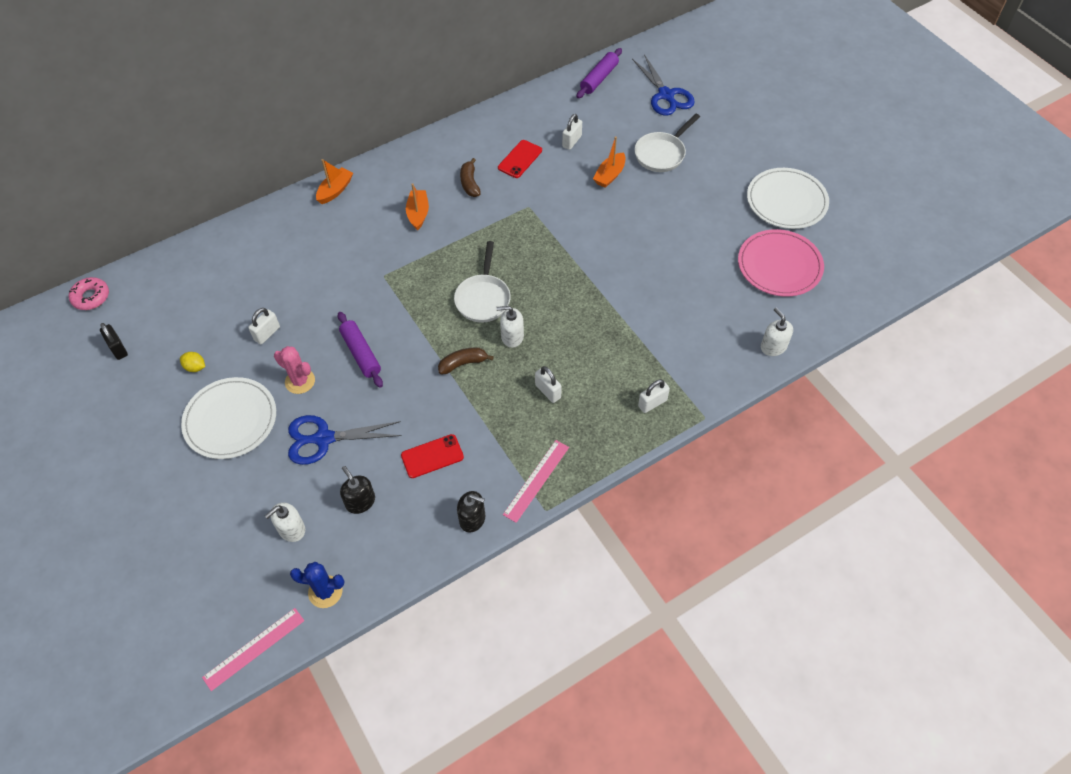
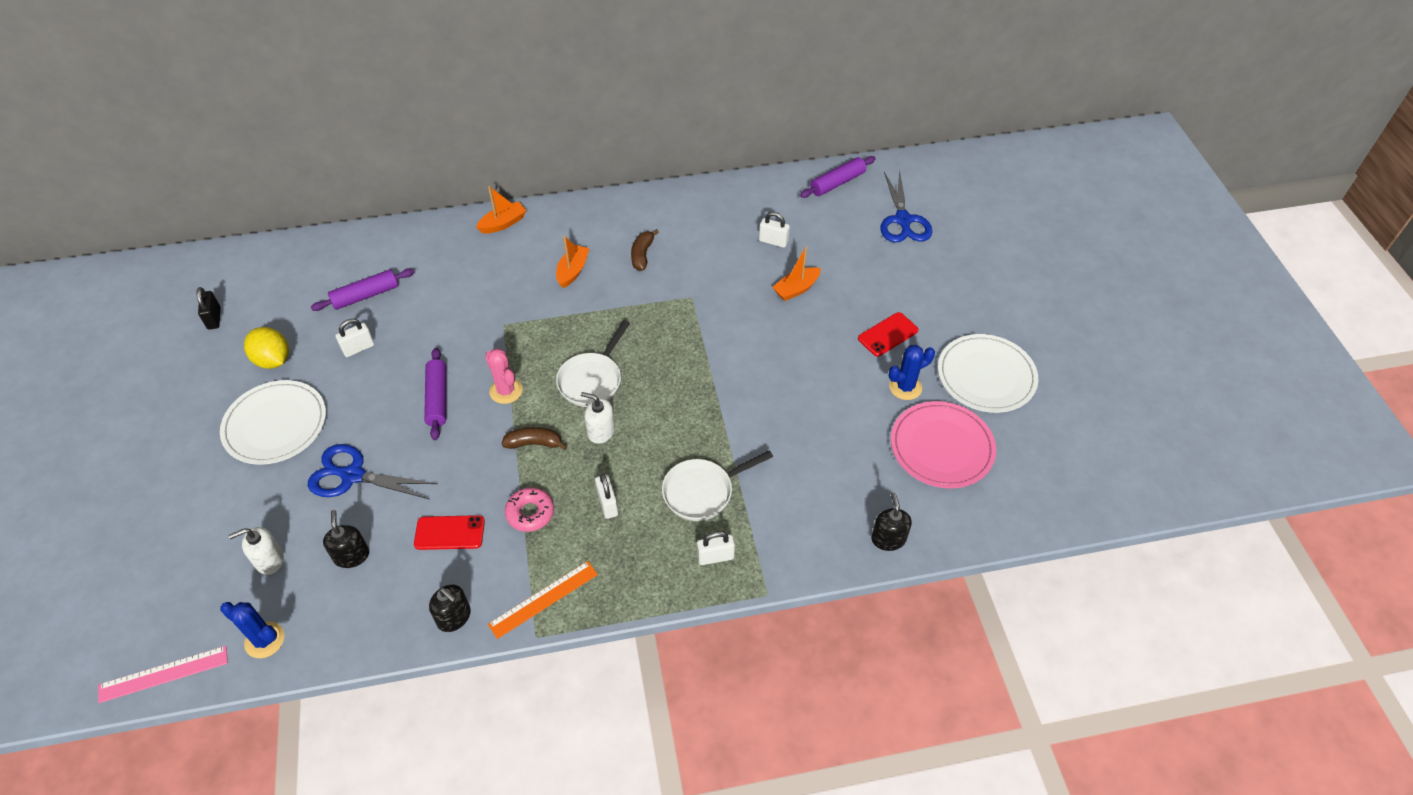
camera: 20 degrees right, 5 degrees down
(91, 297) = (219, 260): pink donut -> pink donut (530, 513)
(195, 367) = (273, 360): yellow lemon -> yellow lemon, size x1.79
(247, 287) = (365, 296): none -> purple rolling pin
(300, 381) = (362, 407): pink cactus -> pink cactus (506, 391)
(520, 159) = (708, 244): red phone -> red phone (888, 334)
(536, 480) = (543, 599): pink ruler -> orange ruler
(572, 141) = (773, 241): white padlock -> white padlock turned 60 degrees clockwise
(661, 154) = (866, 282): white pan -> white pan (702, 492)
(731, 228) = (905, 387): none -> blue cactus
(773, 346) = (888, 539): white soap dispenser -> black soap dispenser

